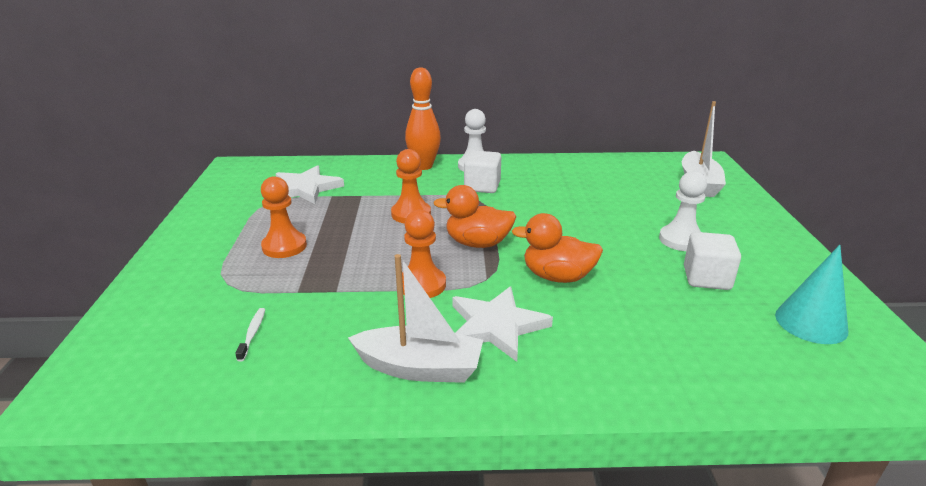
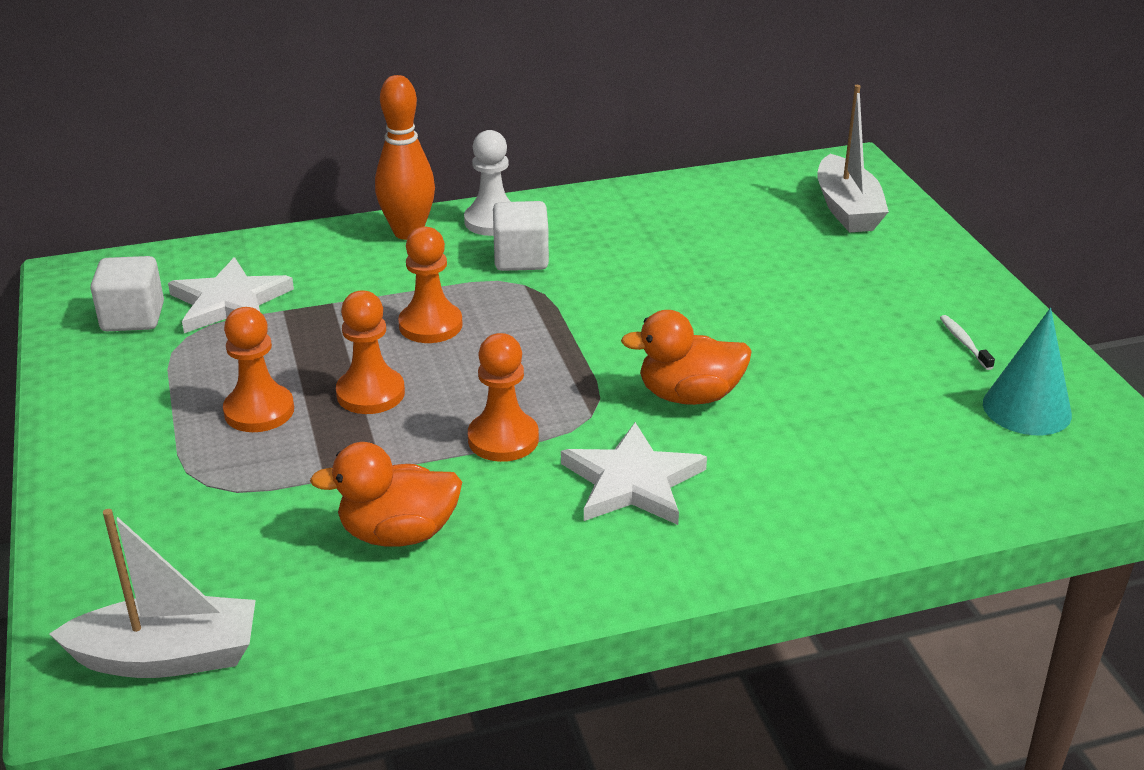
camera: 15 degrees left, 5 degrees up
(252, 333) = (296, 551): white toothbrush -> white toothbrush (964, 343)
(354, 246) = (370, 393): none -> orange pawn
(420, 368) = (555, 555): white boat -> white boat (168, 656)
(477, 243) = (555, 360): orange duck -> orange duck (398, 533)
(681, 240) = (842, 311): white pawn -> none
(706, 278) = (888, 366): white cube -> white cube (133, 317)

